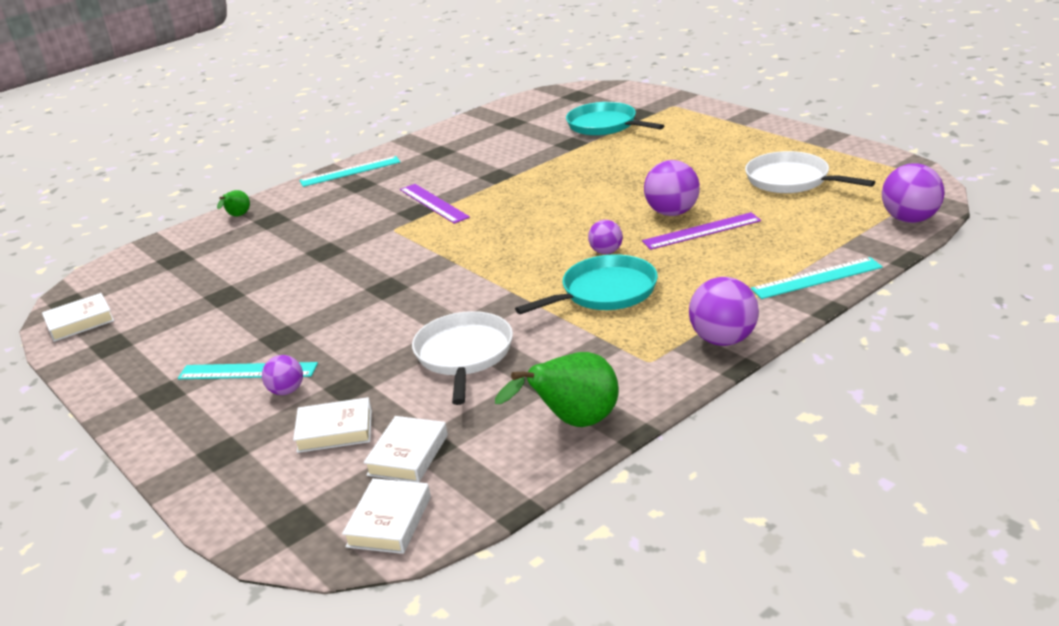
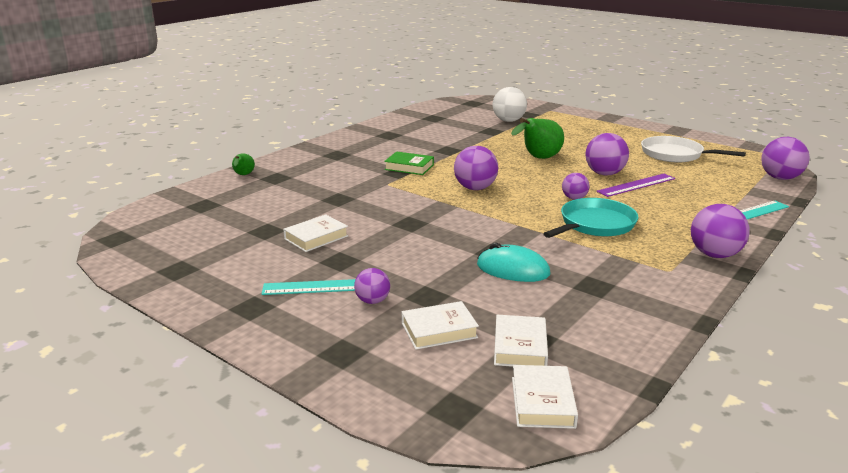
camera: 15 degrees left, 5 degrees down
(80, 322) = (136, 252): white book -> white book (316, 237)
(350, 171) = (323, 146): turquoise ruler -> none
(433, 203) = (409, 167): purple ruler -> green book
(464, 355) = (513, 270): white pan -> turquoise mouse
(493, 236) = (475, 188): none -> purple ball
(574, 423) = (645, 316): green pear -> green pear (538, 158)
(604, 125) = (508, 121): turquoise pan -> white ball

